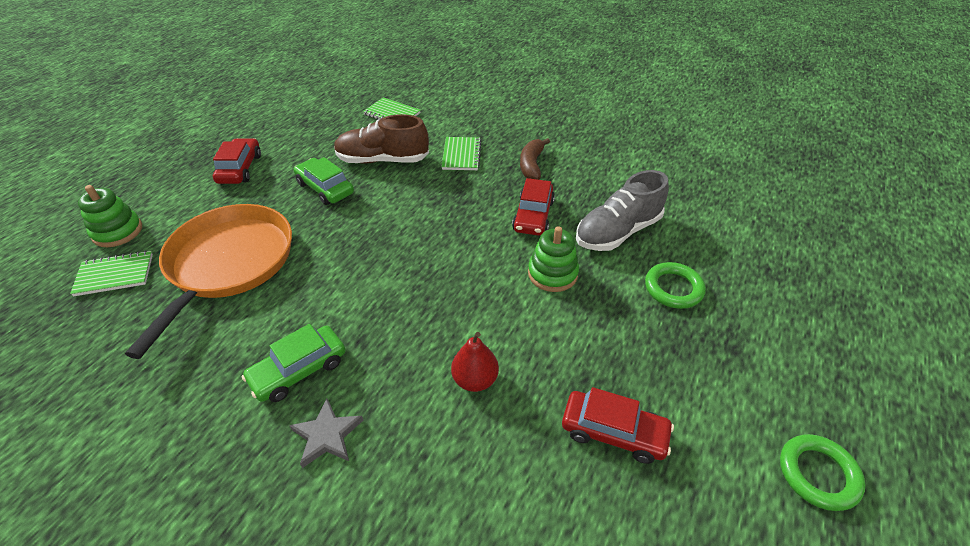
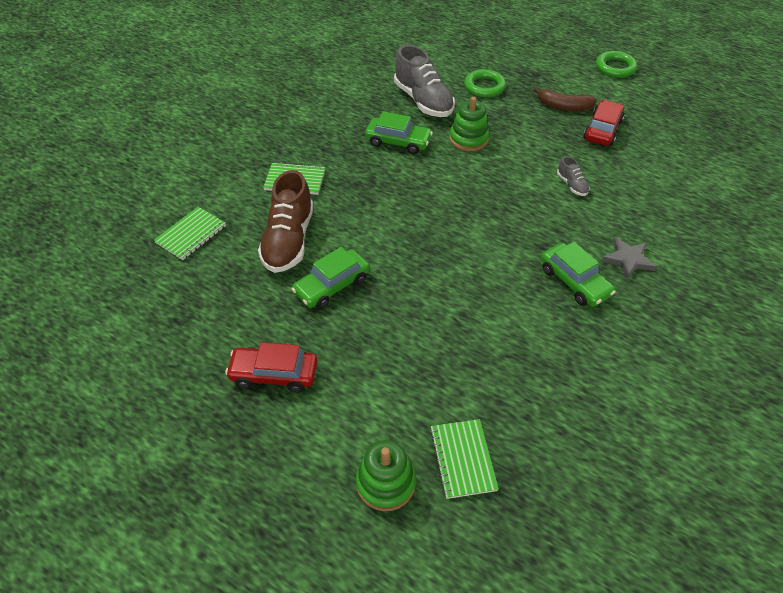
camera: 85 degrees left, 5 degrees up
(228, 263) = (448, 353): orange pan -> none
(475, 380) = (571, 185): red pear -> grey shoe
(531, 165) = (323, 135): brown banana -> brown banana (564, 106)
(533, 216) = (398, 142): red car -> green car

